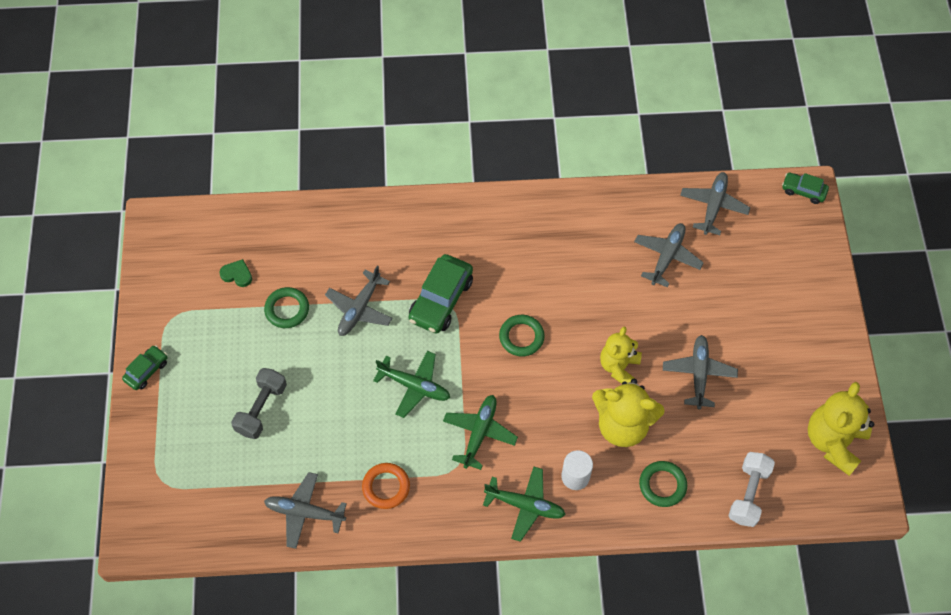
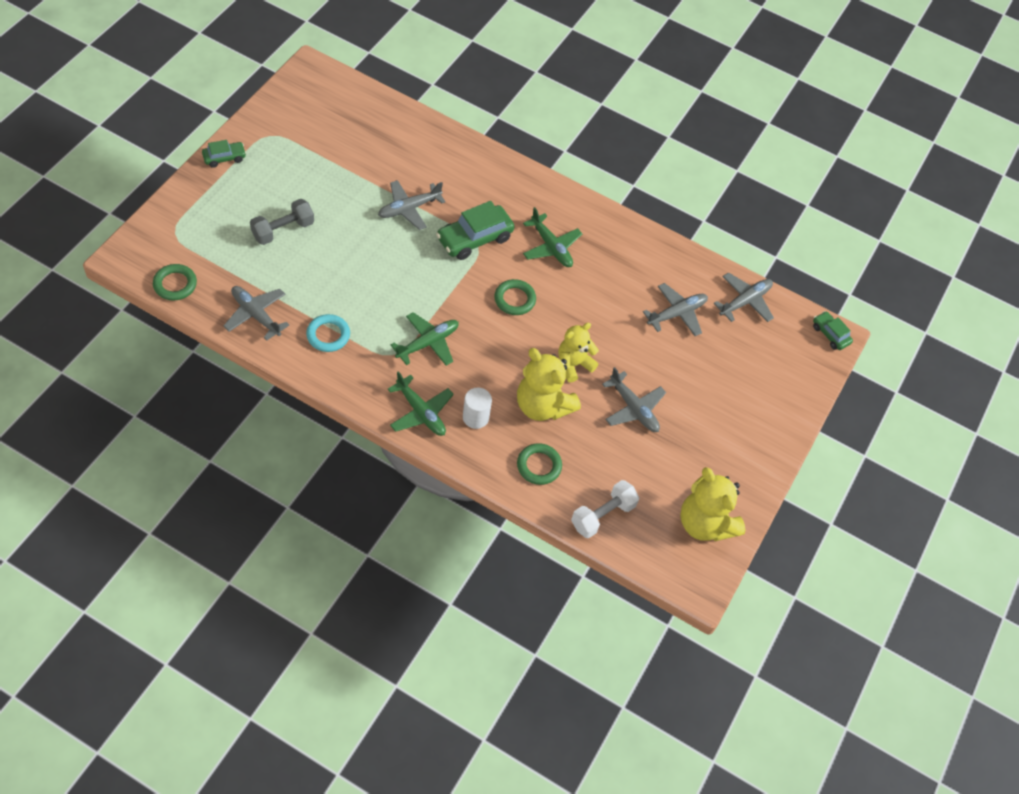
camera: 25 degrees right, 5 degrees down
(237, 274) = (339, 135): green heart -> none
(287, 309) = (356, 178): green ring -> green ring (175, 284)
(386, 487) = (328, 335): orange ring -> turquoise ring
(414, 386) = (406, 283): green plane -> green plane (551, 247)
(698, 374) = (633, 408): grey plane -> grey plane turned 105 degrees clockwise
(833, 441) = (705, 523): yellow teddy bear -> yellow teddy bear turned 90 degrees counterclockwise

